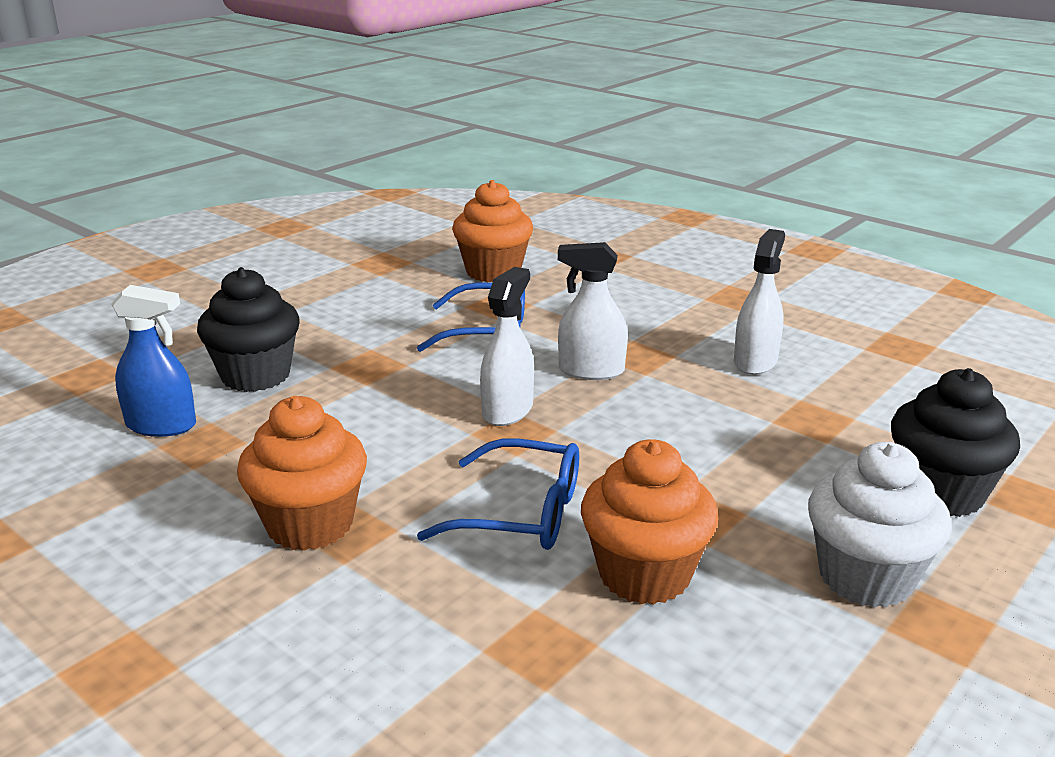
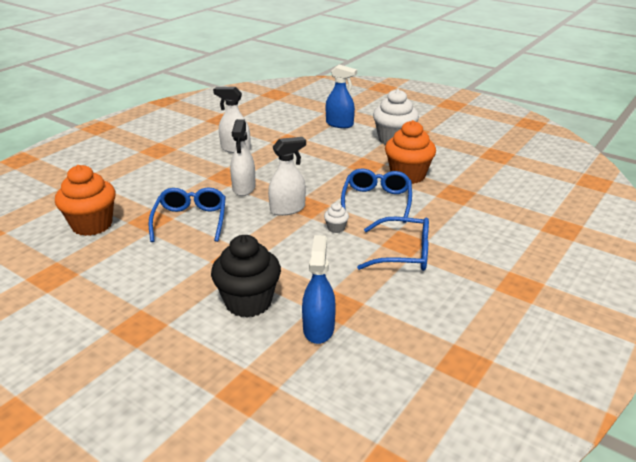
camera: 95 degrees left, 5 degrees up
(310, 524) = (403, 253): orange cupcake -> blue glasses
(426, 456) = (336, 228): none -> white cupcake
(508, 410) = (287, 209): white spray bottle -> white spray bottle turned 135 degrees clockwise
(940, 493) = (339, 124): black cupcake -> blue spray bottle

